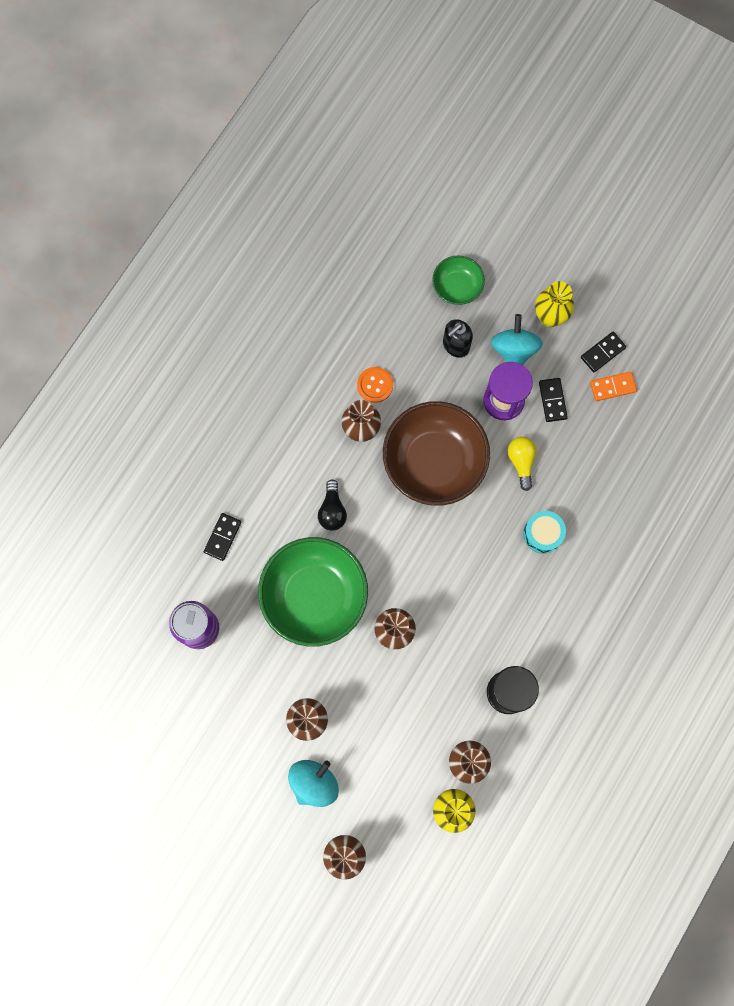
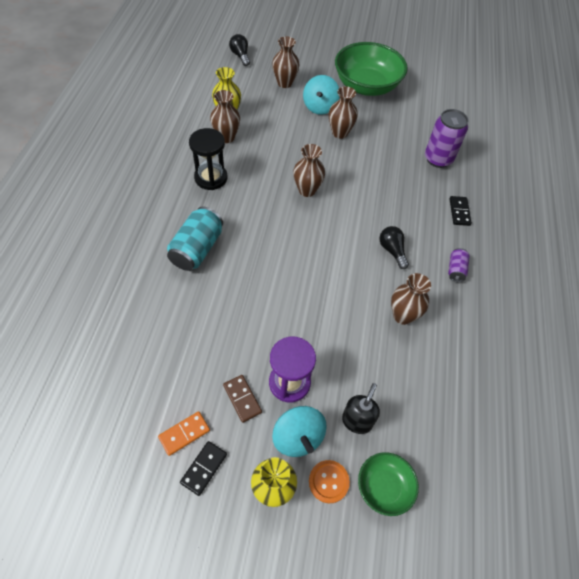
camera: 155 degrees right, 20 degrees down
(274, 463) = (456, 270): none -> purple can
(314, 596) = (374, 195): green bowl -> green bowl (366, 86)
(375, 385) = (411, 357): orange button -> orange button (328, 481)
(390, 946) = (240, 56): none -> black light bulb
(434, 462) = (330, 310): brown bowl -> none
(521, 462) = (254, 333): yellow light bulb -> none
(542, 534) = (216, 283): turquoise drum -> none
(552, 400) = (242, 399): black domino -> brown domino
(552, 586) = (197, 249): none -> turquoise can

